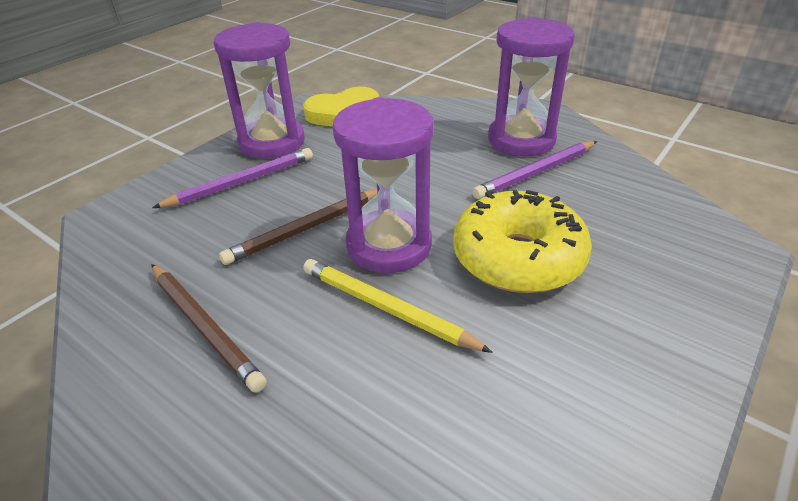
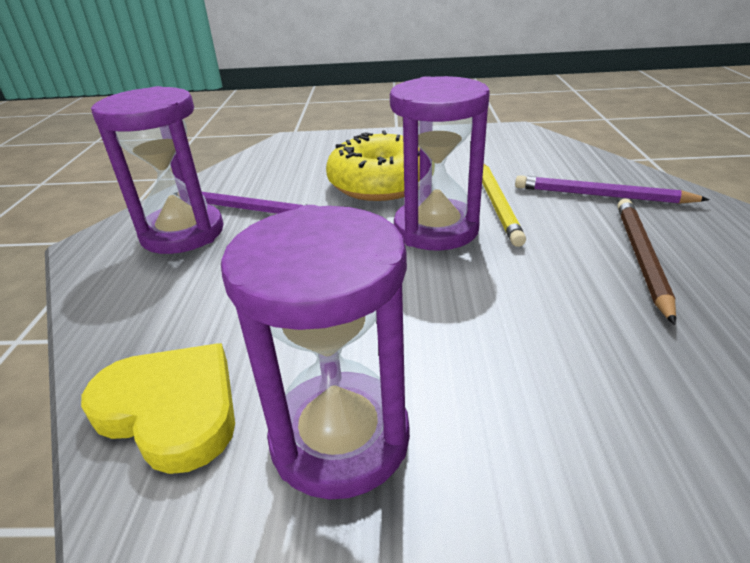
camera: 125 degrees left, 5 degrees down
(241, 182) = (472, 386): purple pencil -> purple pencil (601, 195)
(306, 228) = (476, 278): brown pencil -> none

